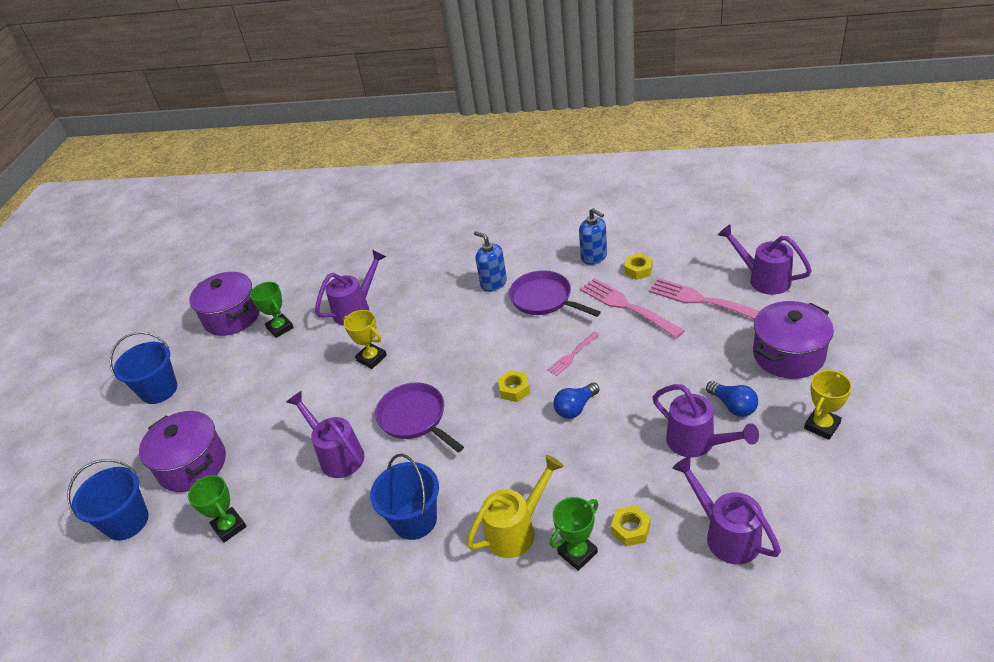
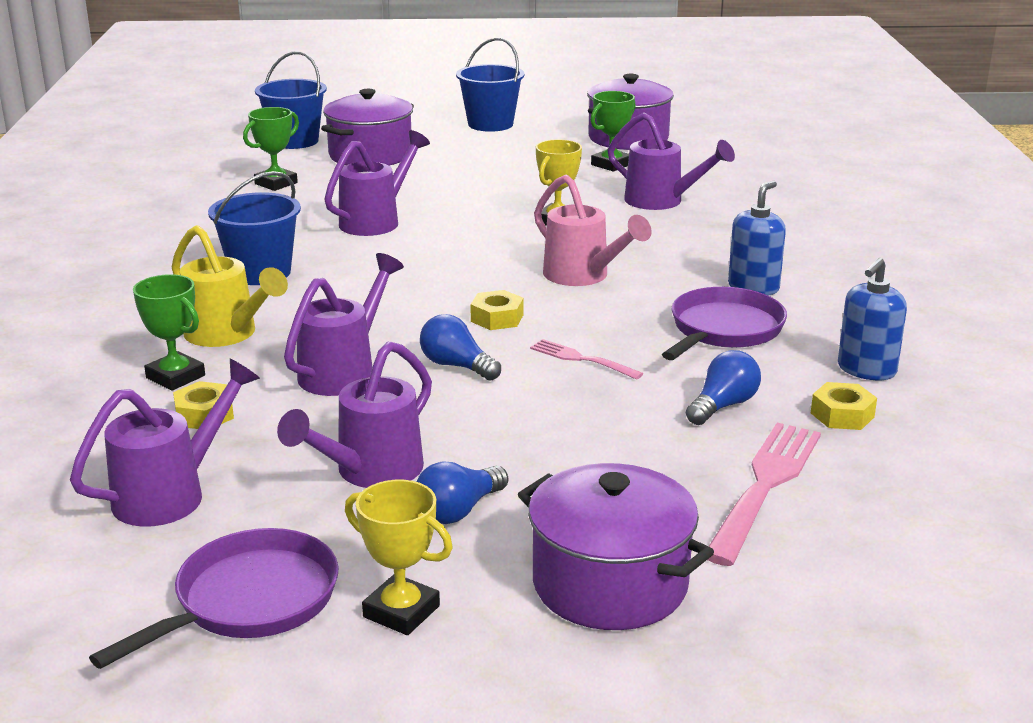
camera: 75 degrees right, 15 degrees down
(415, 418) = (438, 258): purple pan -> purple pan (248, 601)
(462, 350) = (583, 276): none -> pink watering can
(628, 307) = (723, 406): pink fork -> blue light bulb
(763, 279) = (868, 566): purple watering can -> purple watering can (344, 371)

